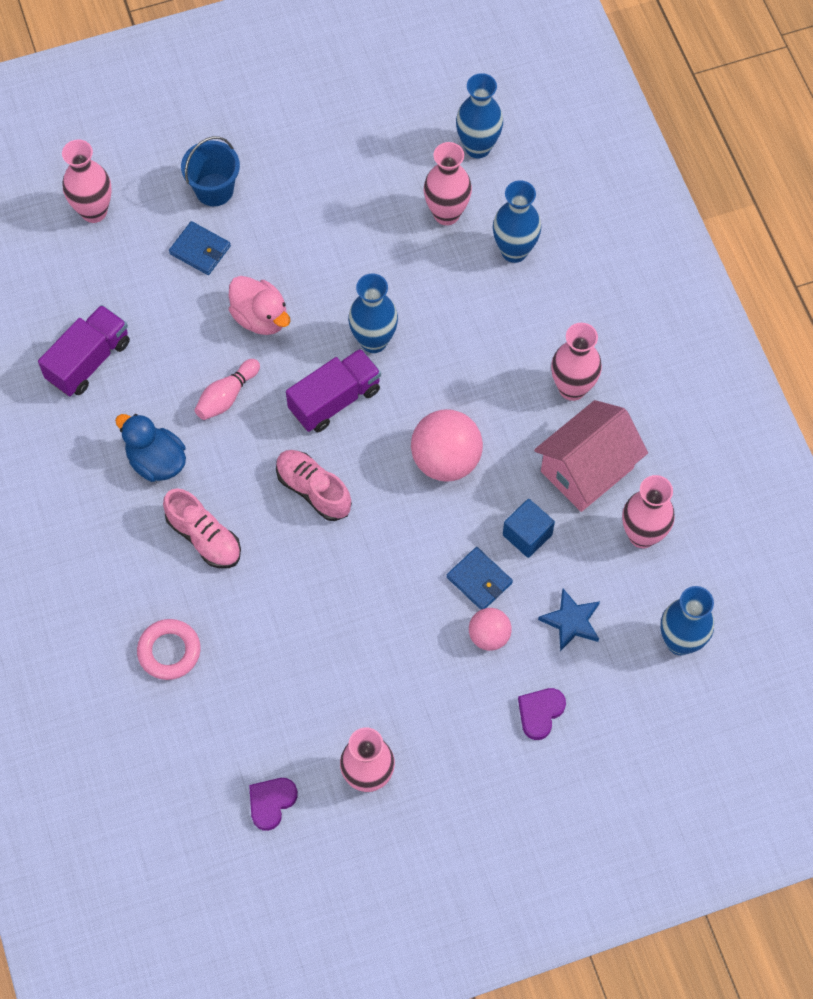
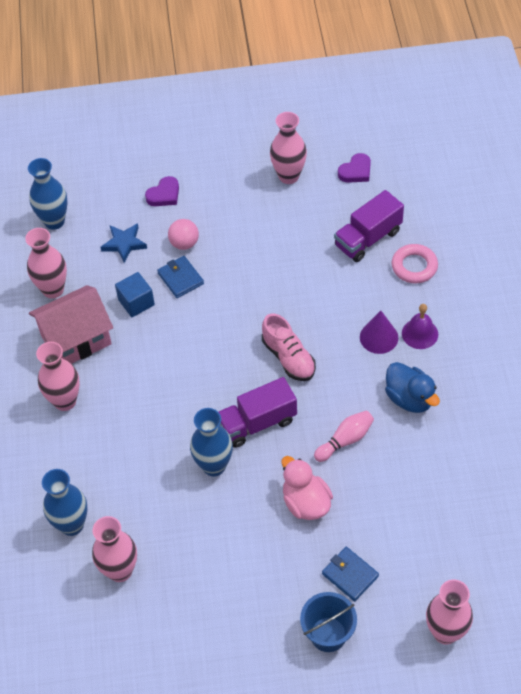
camera: 165 degrees left, 10 degrees down
(89, 361) = (459, 489): purple truck -> purple truck (368, 238)
(152, 551) = (420, 333): none -> purple bell
(204, 537) = (379, 337): pink shoe -> purple cone
(446, 460) = (181, 363): pink ball -> none
(478, 147) = (71, 633): blue vase -> none

